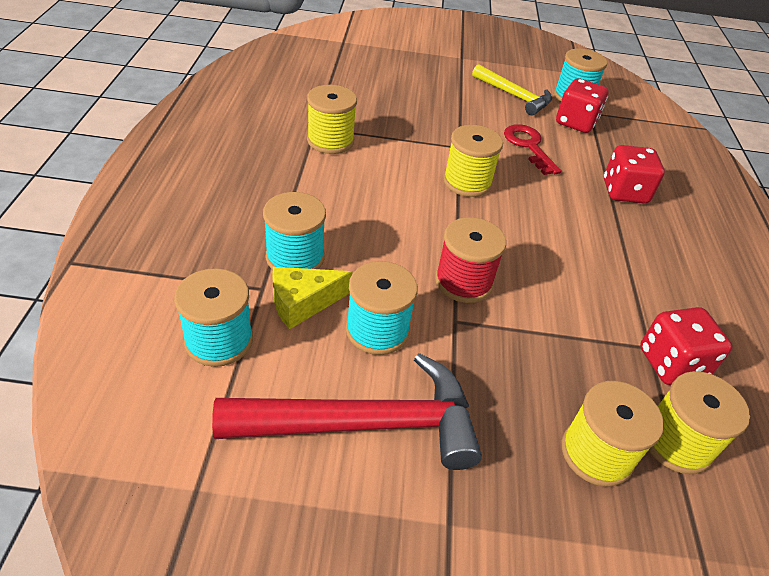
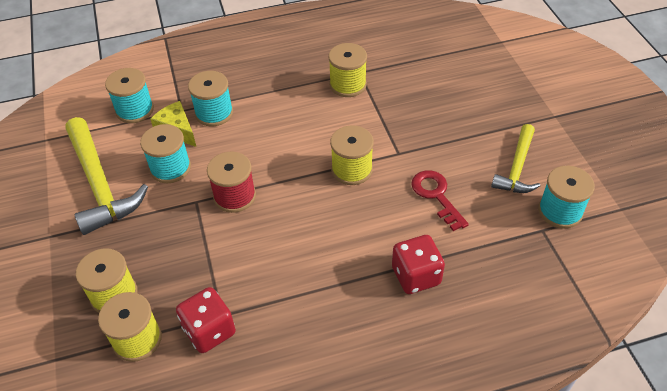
camera: 75 degrees right, 5 degrees up
(366, 424) = (100, 185): red hammer -> yellow hammer
(528, 146) = (436, 195): red key -> red key turned 75 degrees counterclockwise
(575, 123) = (509, 221): red dice -> none

